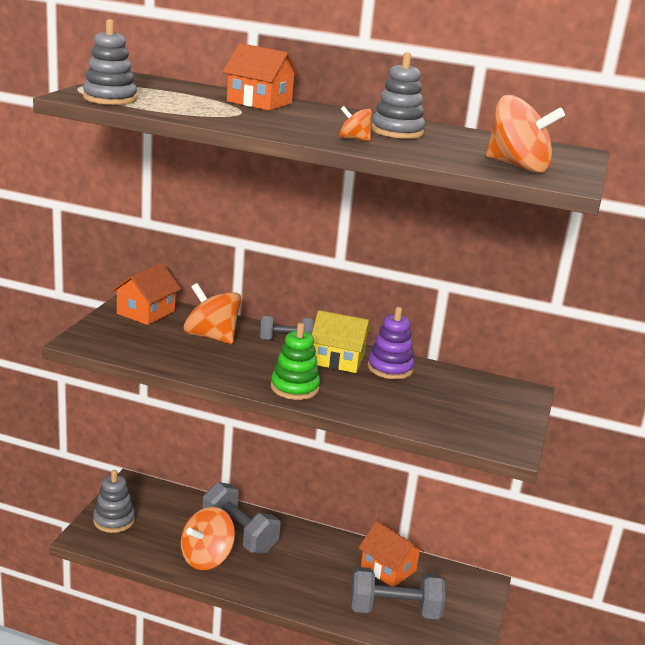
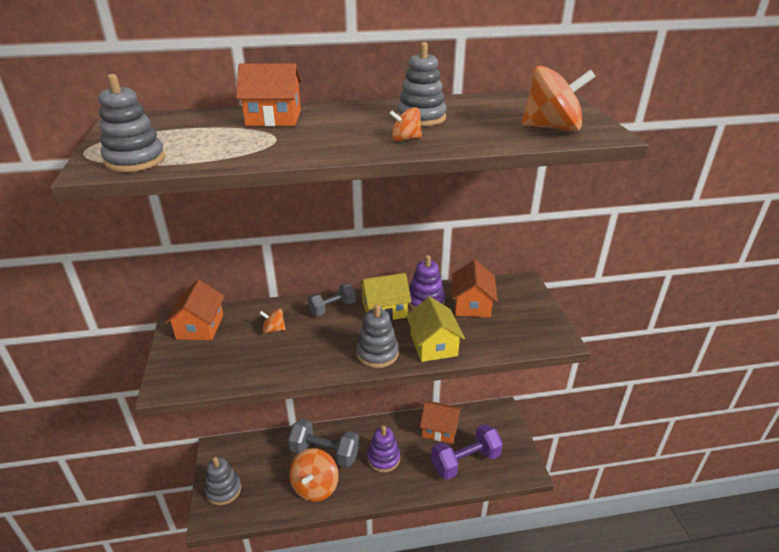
camera: 25 degrees left, 10 degrees up
(211, 337) = (274, 329): orange spinning top -> orange spinning top, size x0.50
(294, 388) = (377, 353): green stacking toy -> grey stacking toy
(300, 566) = (383, 458): none -> purple stacking toy
(360, 402) = (433, 345): none -> yellow house
(394, 610) = (465, 461): grey dumbbell -> purple dumbbell
(440, 388) = (472, 305): none -> orange house

